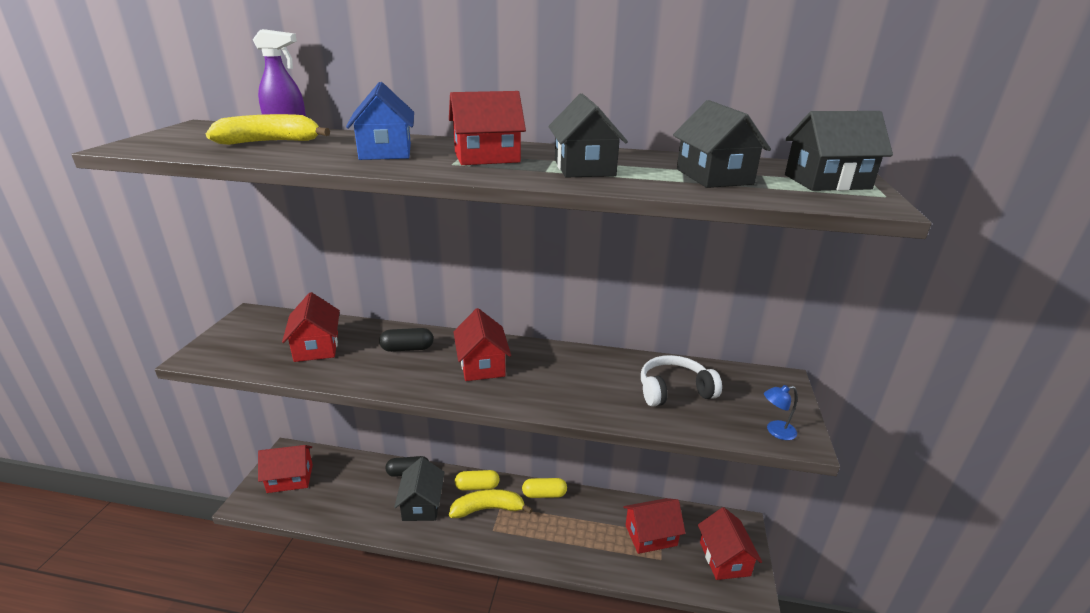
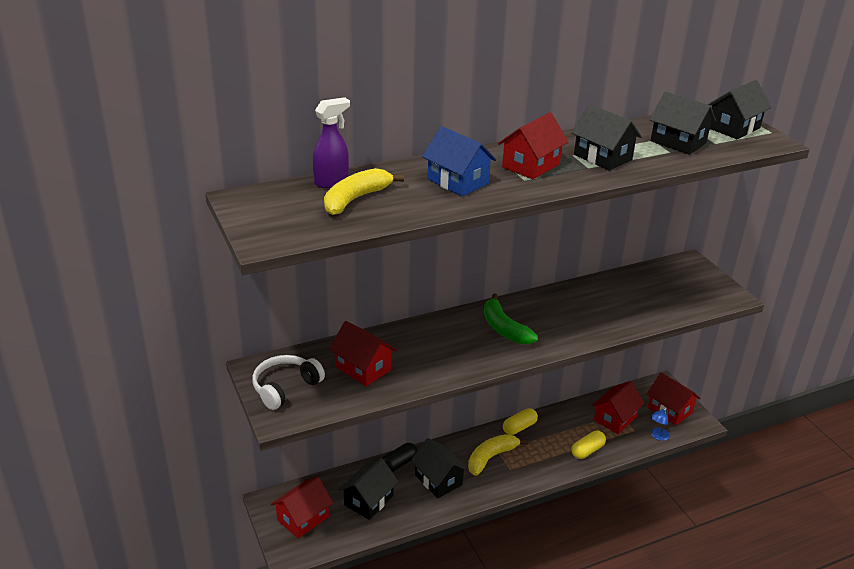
camera: 35 degrees left, 5 degrees up
(350, 491) = (368, 500): none -> black house
(407, 348) = (434, 340): black capsule -> none
(477, 486) = (465, 446): yellow capsule -> yellow capsule (587, 451)
(482, 365) = (504, 329): red house -> green banana
(674, 390) = (641, 295): white headphones -> white headphones (285, 387)
(775, 431) = (718, 297): blue lamp -> blue lamp (657, 436)

